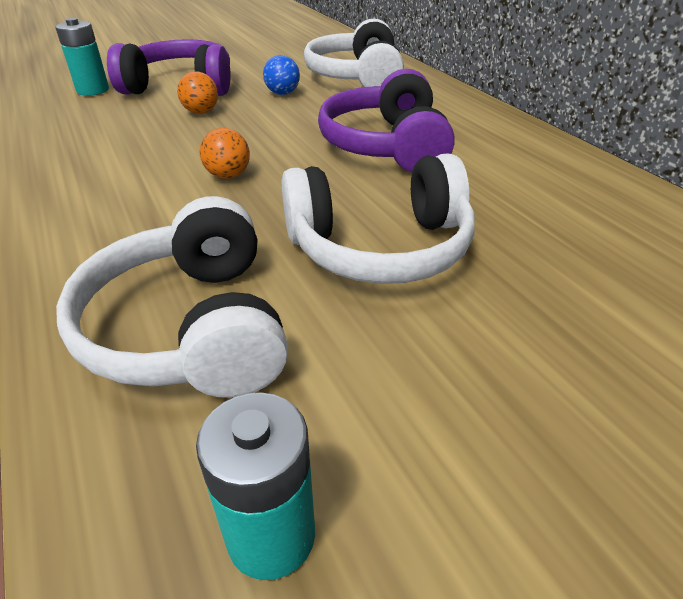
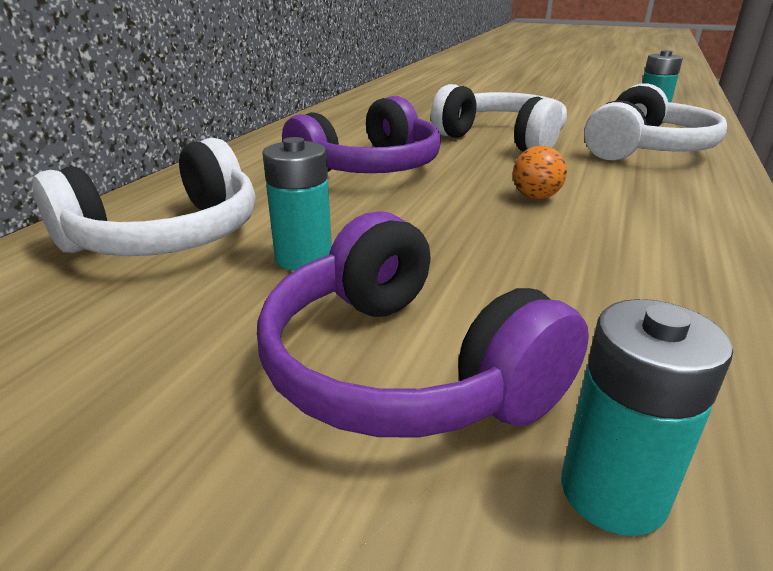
camera: 130 degrees left, 10 degrees down
(201, 112) = (458, 280): orange ball -> none
(282, 93) = (303, 258): blue ball -> turquoise battery

